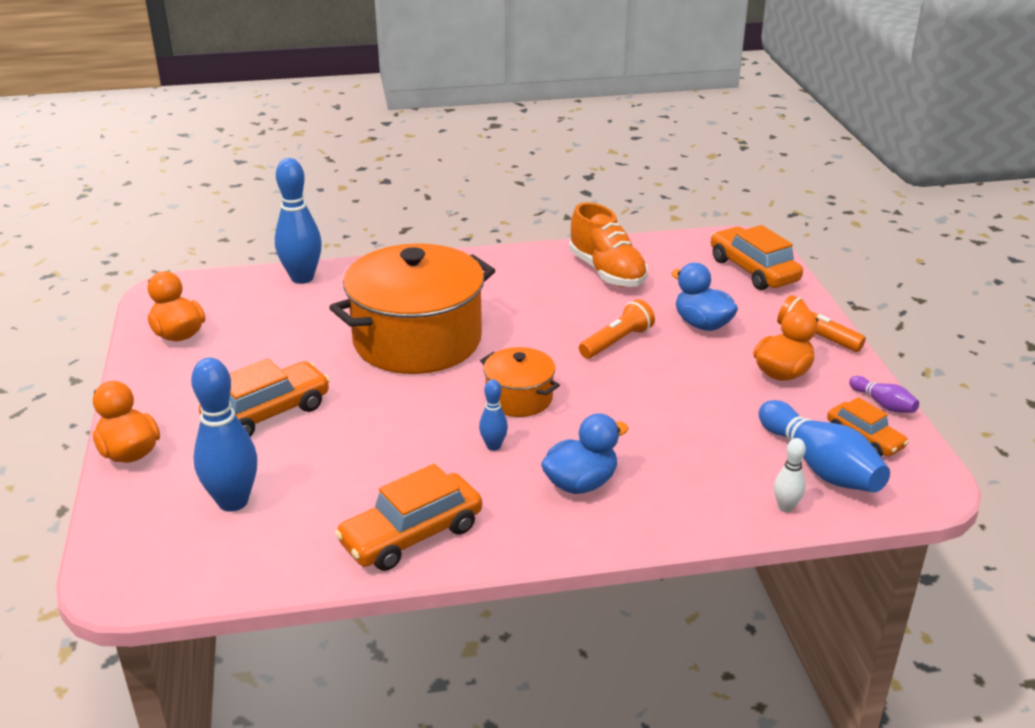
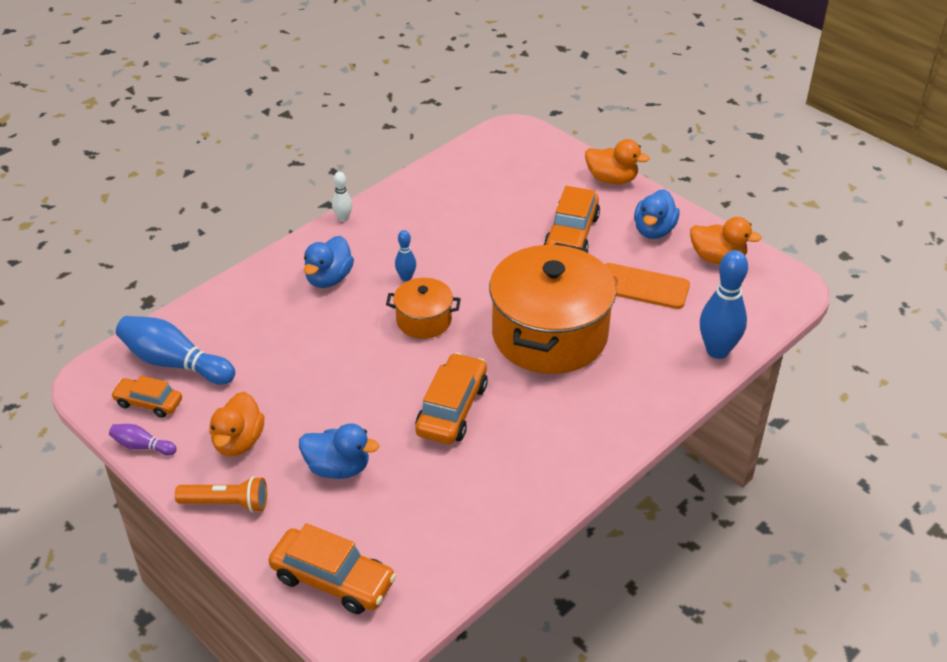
camera: 145 degrees right, 10 degrees up
(186, 381) = (654, 230): none -> blue duck
(233, 501) = (516, 182): blue bowling pin -> none
(281, 341) = (642, 286): none -> orange phone
(411, 535) = (399, 208): orange car -> orange car (452, 409)
(607, 272) = (474, 497): orange shoe -> none
(617, 342) = (396, 409): orange flashlight -> none
(786, 507) = (187, 320): white bowling pin -> white bowling pin (343, 218)

